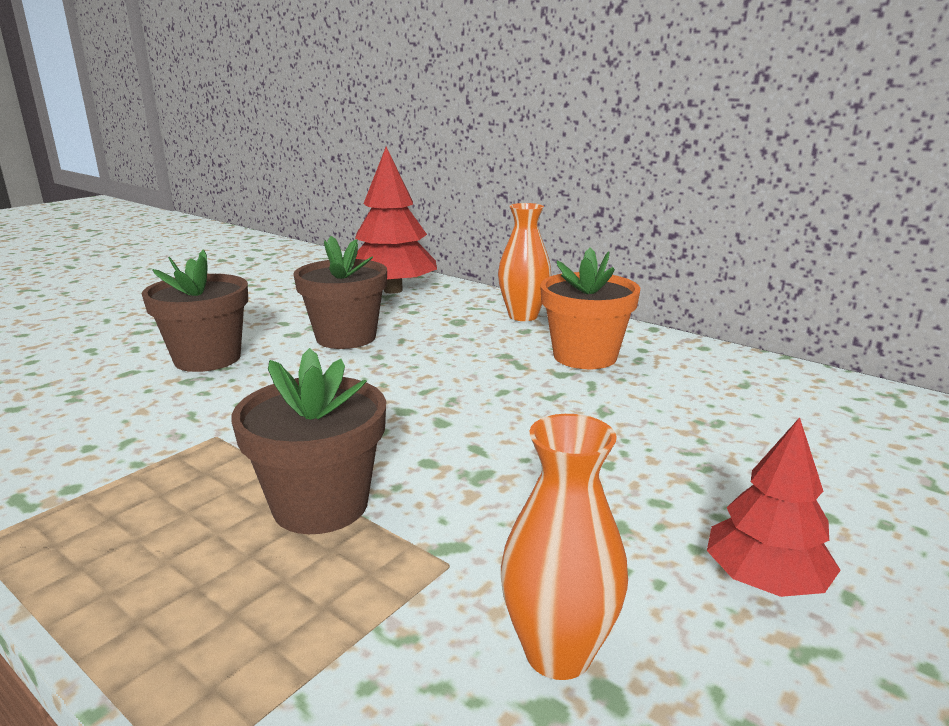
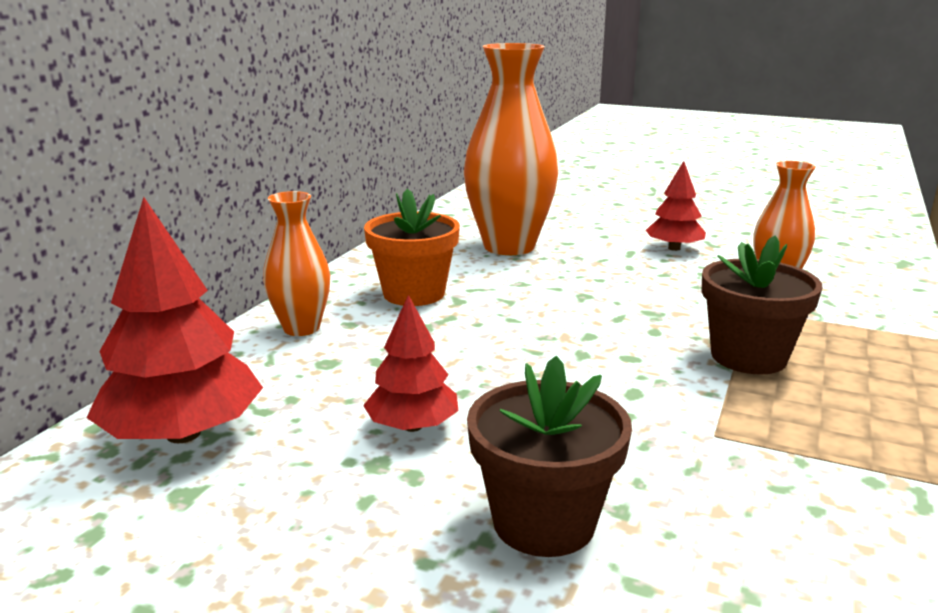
camera: 105 degrees left, 0 degrees up
(346, 337) = (412, 426): brown flower pot -> red tree
(747, 423) = (509, 246): none -> orange vase

